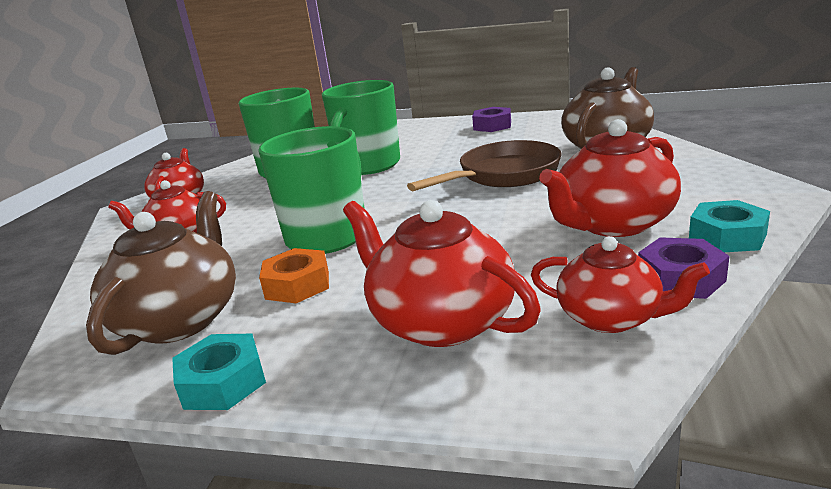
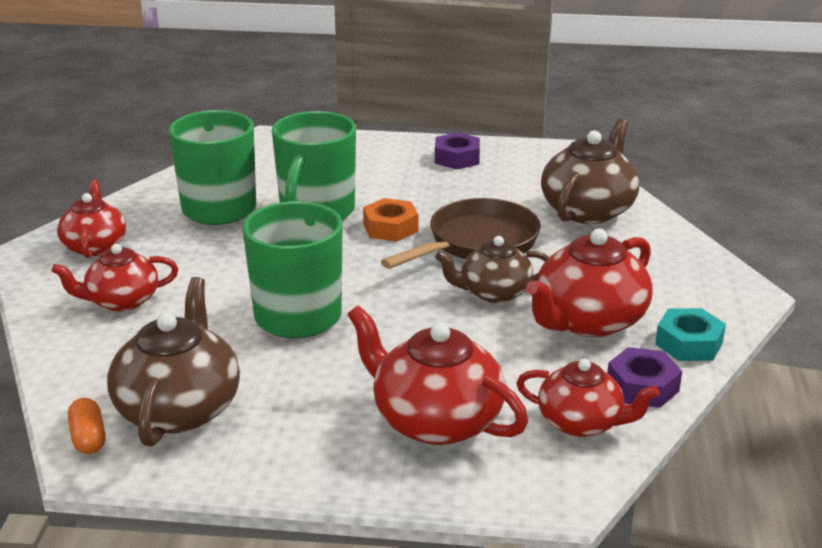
camera: 10 degrees left, 5 degrees up
(78, 350) = (88, 438): none -> orange capsule
(223, 382) = (252, 472): turquoise nut -> none
(297, 285) = (286, 375): orange nut -> orange nut (390, 228)
(516, 208) = (493, 292): none -> brown teapot

